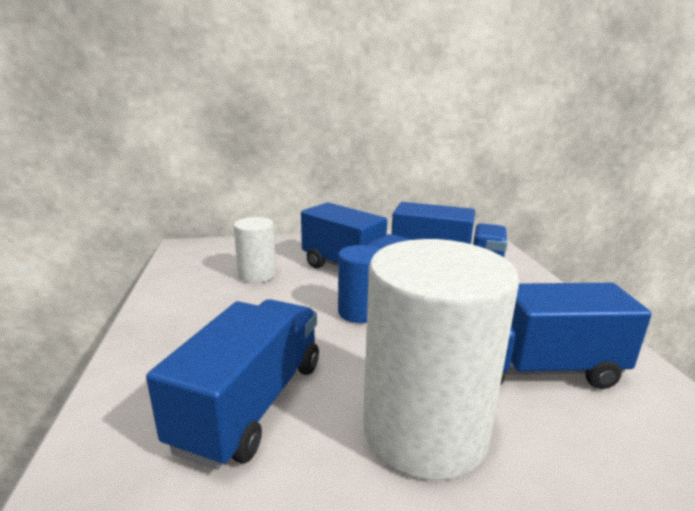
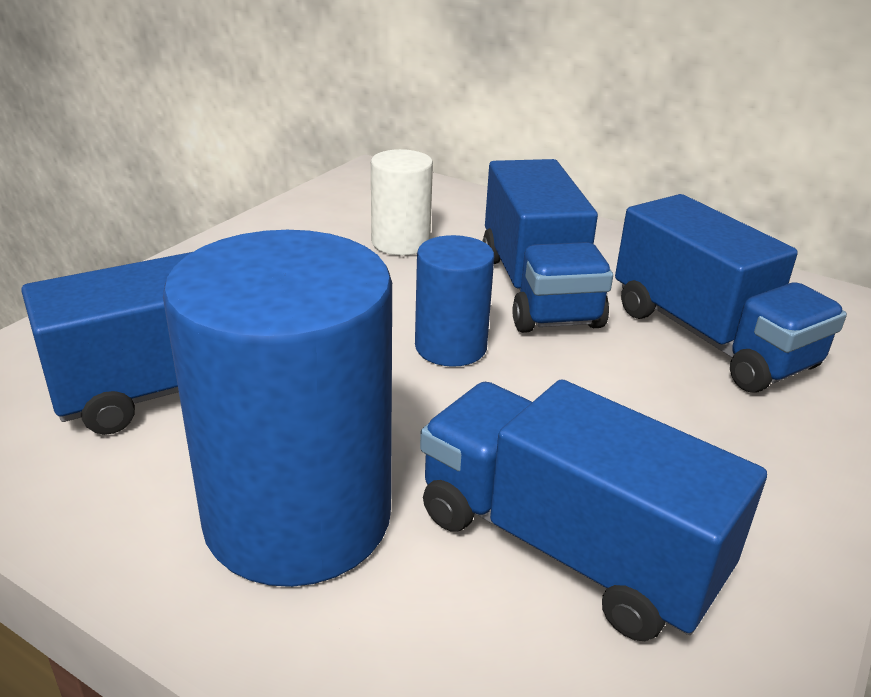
camera: 40 degrees right, 10 degrees up
(424, 430) = (298, 517): white cylinder -> blue cylinder

